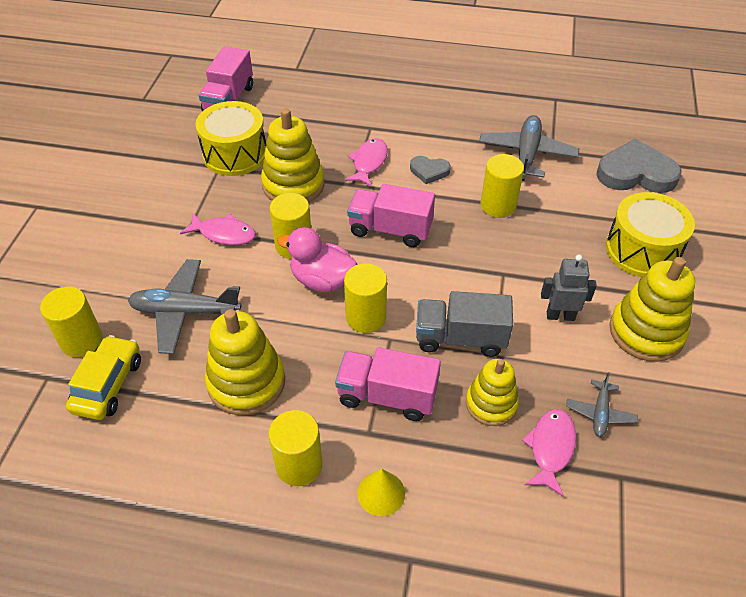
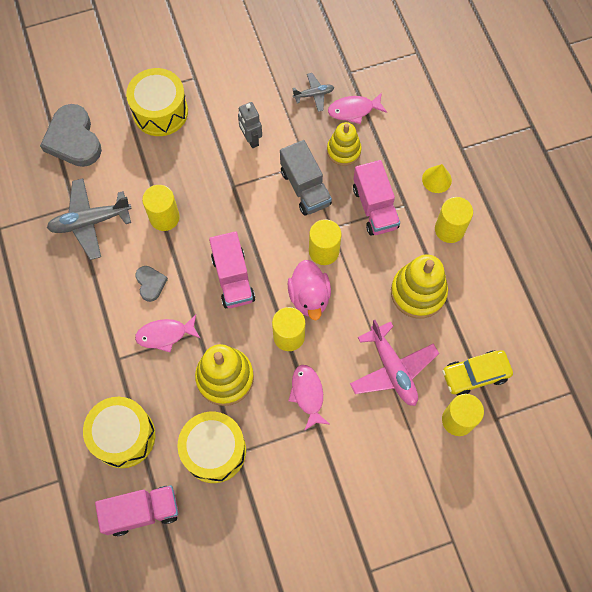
camera: 120 degrees left, 20 degrees up
(185, 312) = (392, 369): grey plane -> pink plane
(299, 109) = (123, 436): none -> yellow drum
(646, 332) = (235, 89): yellow stacking toy -> none

